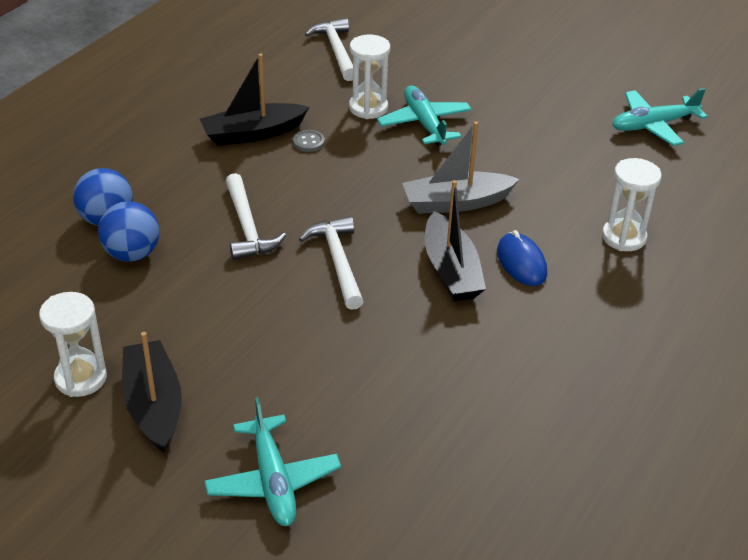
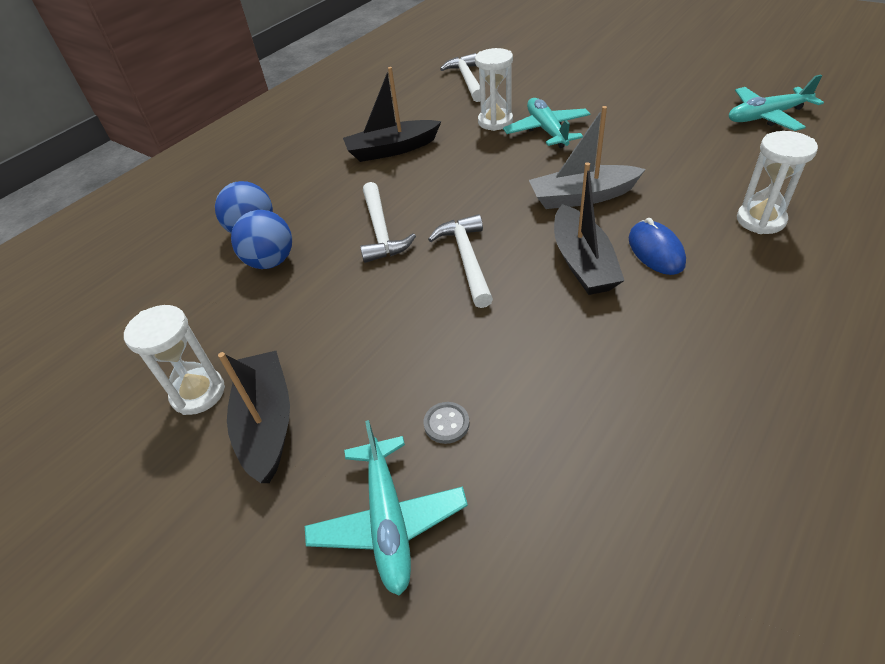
camera: 10 degrees right, 5 degrees up
(308, 142) = (441, 153): grey button -> grey button (446, 423)

